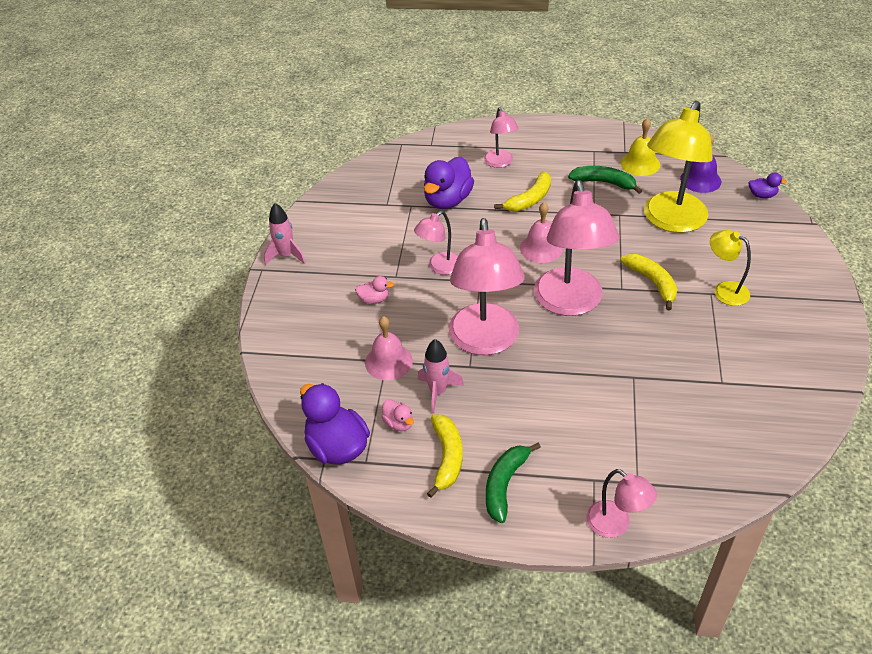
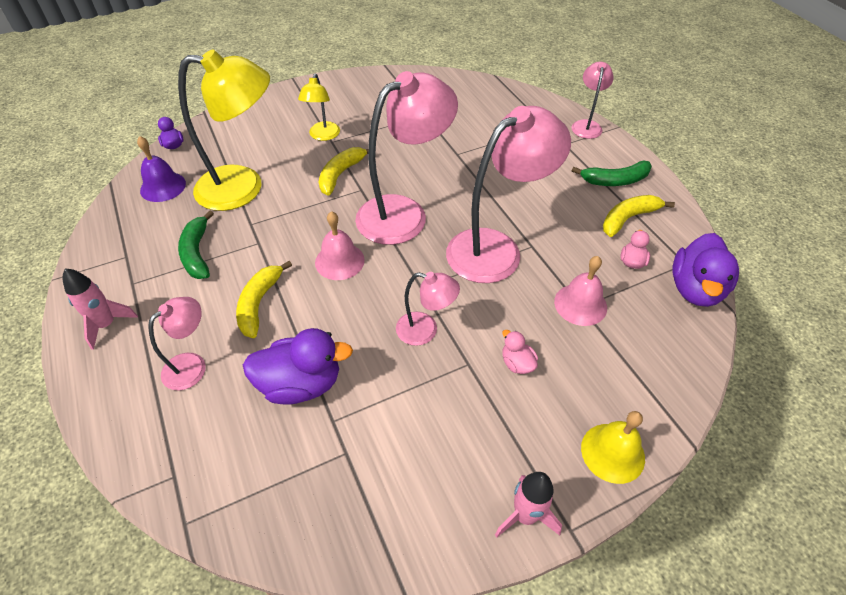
camera: 125 degrees left, 5 degrees up
(438, 392) = (577, 253): pink rocket -> pink rocket (107, 325)
(529, 199) = (259, 303): yellow banana -> yellow banana turned 90 degrees counterclockwise
(640, 163) = (147, 237): yellow bell -> yellow bell (612, 452)

